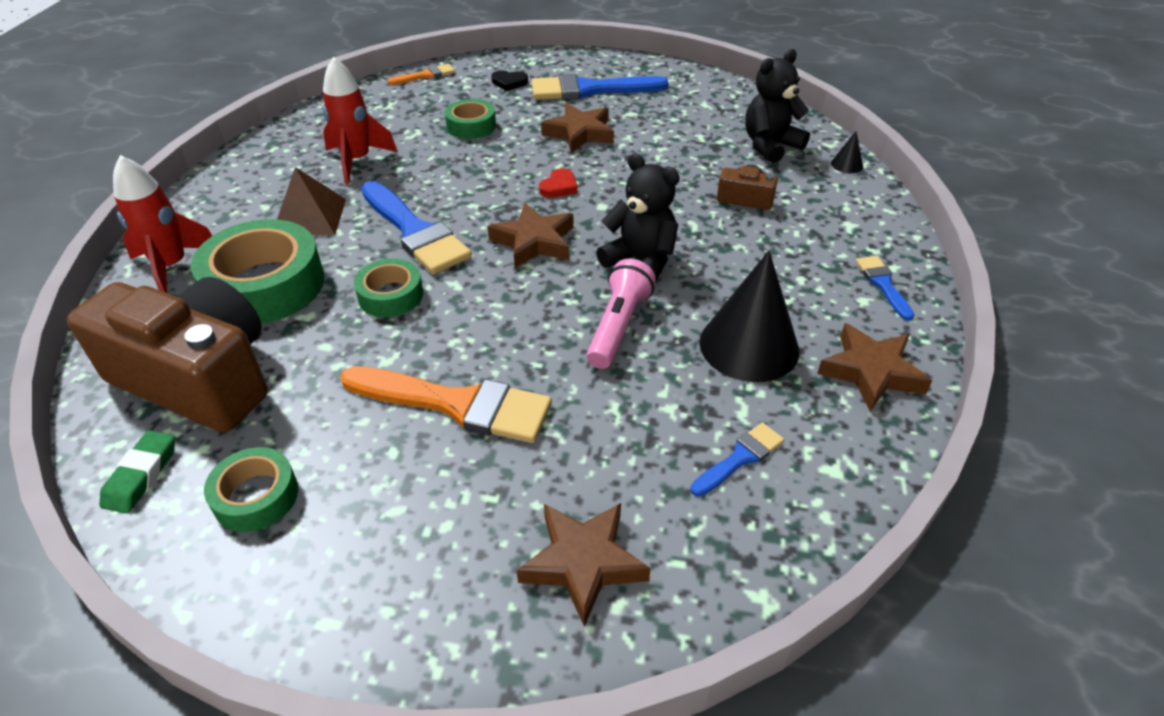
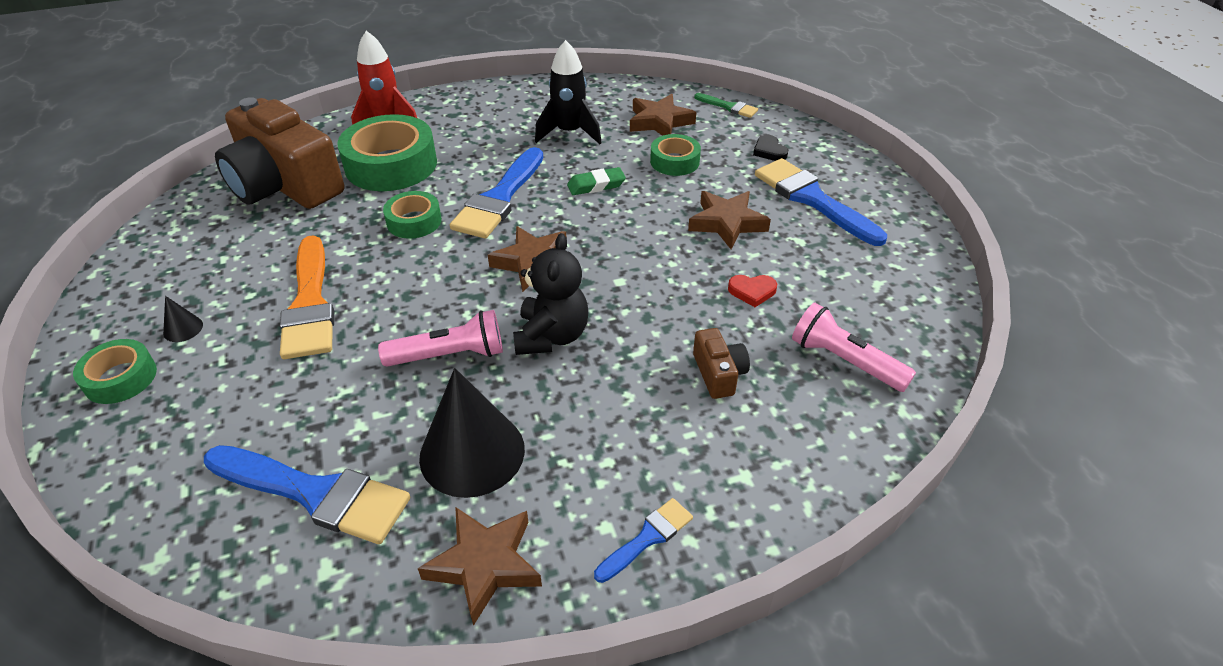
camera: 60 degrees right, 0 degrees up
(141, 475) = (193, 206): green eraser -> green eraser (596, 185)
(198, 378) = (285, 185): brown camera -> brown camera turned 135 degrees clockwise
(256, 496) = (190, 256): green tape -> green tape (120, 378)
(309, 217) = (481, 146): brown pyramid -> none
(357, 161) = (569, 133): red rocket -> black rocket
(425, 75) = (728, 107): orange brush -> green brush
(559, 187) = (627, 245): red heart -> red heart (752, 291)
(583, 562) = (170, 434): brown star -> brown star (659, 122)
(740, 458) = (315, 494): blue brush -> blue brush, size x1.98
(770, 146) = (844, 361): black teddy bear -> pink flashlight
(847, 164) = (872, 440): black cone -> black cone (183, 328)

